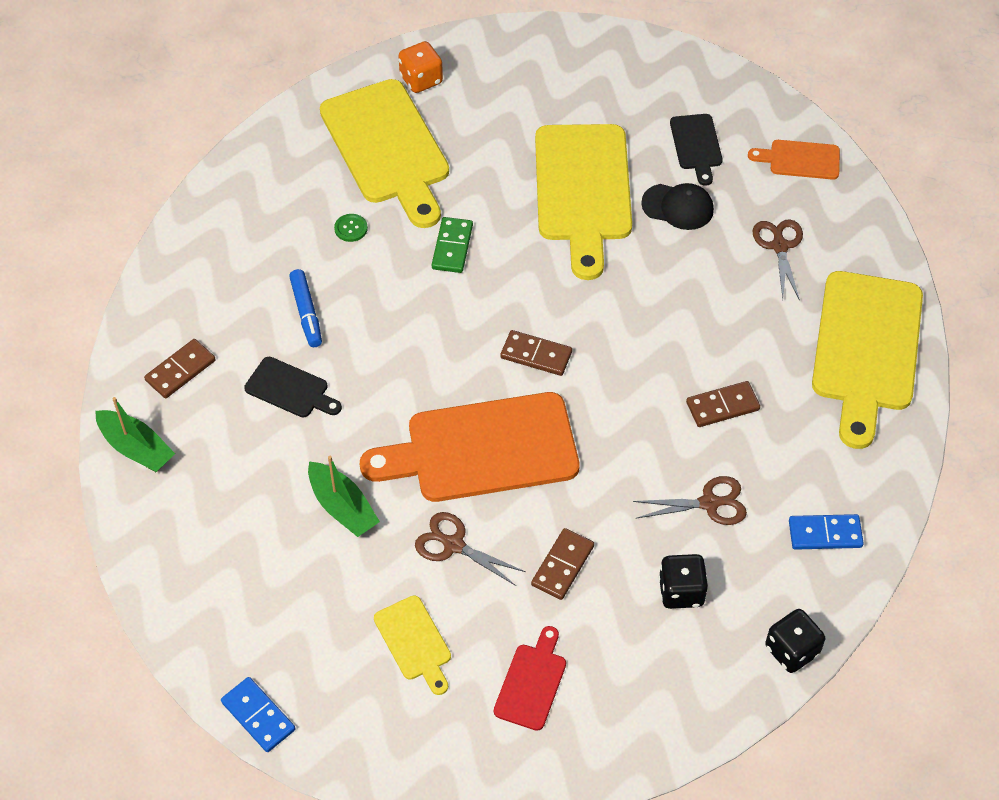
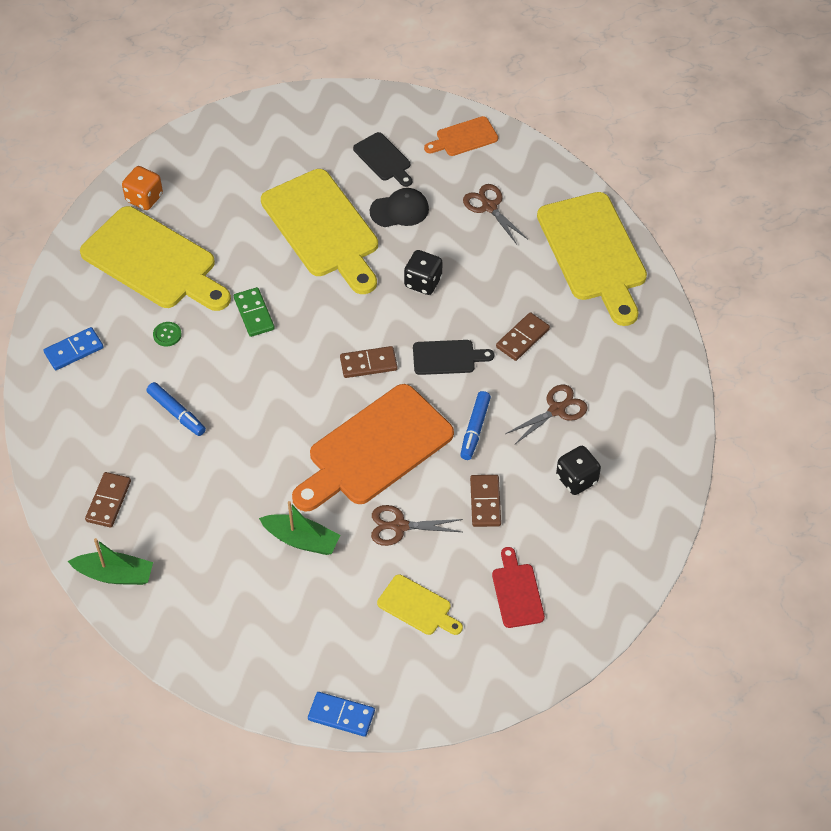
camera: 30 degrees left, 0 degrees up
(290, 389) = (203, 474): black cutting board -> black cutting board (447, 357)
(604, 480) = (475, 429): none -> blue marker
(791, 650) = (674, 481): black dice -> black dice (423, 282)
(825, 534) = (646, 393): blue domino -> blue domino (74, 350)

